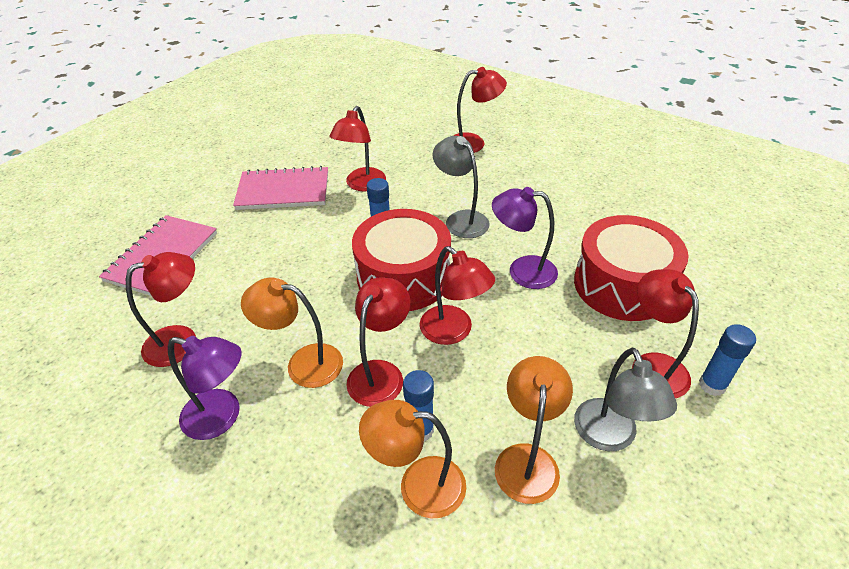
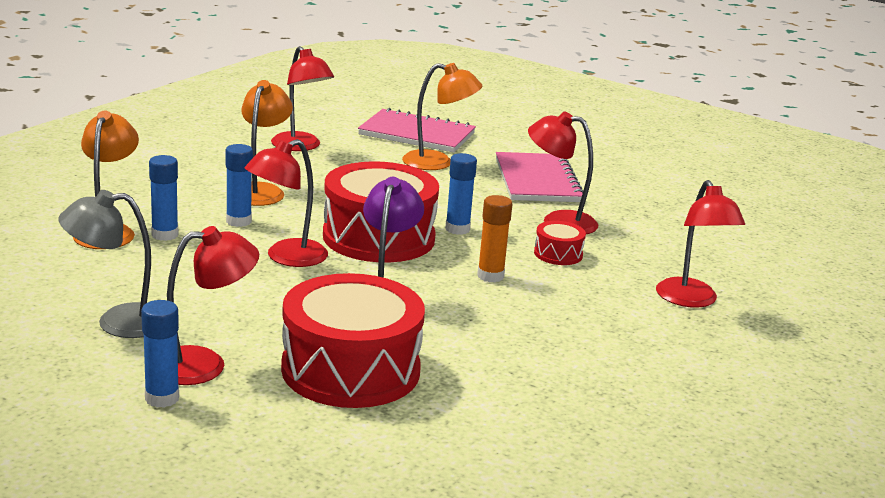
camera: 85 degrees right, 20 degrees down
(222, 417) = (209, 163): purple lamp -> none
(380, 373) = (238, 221): red lamp -> blue glue stick
(418, 188) = (558, 254): none -> red drum
(461, 219) = (490, 276): grey lamp -> orange glue stick
(527, 459) = (111, 278): orange lamp -> orange lamp (438, 163)

